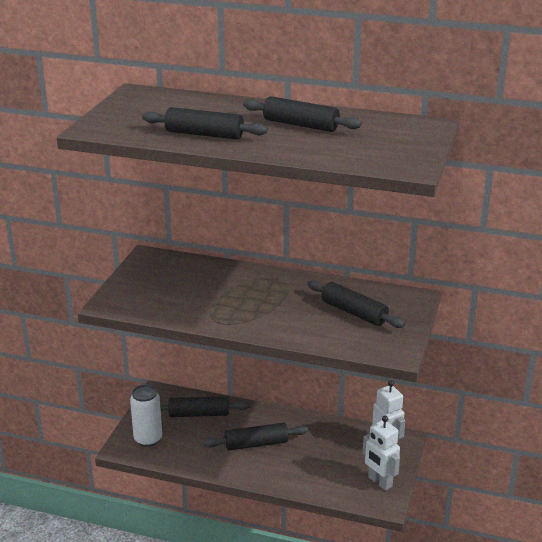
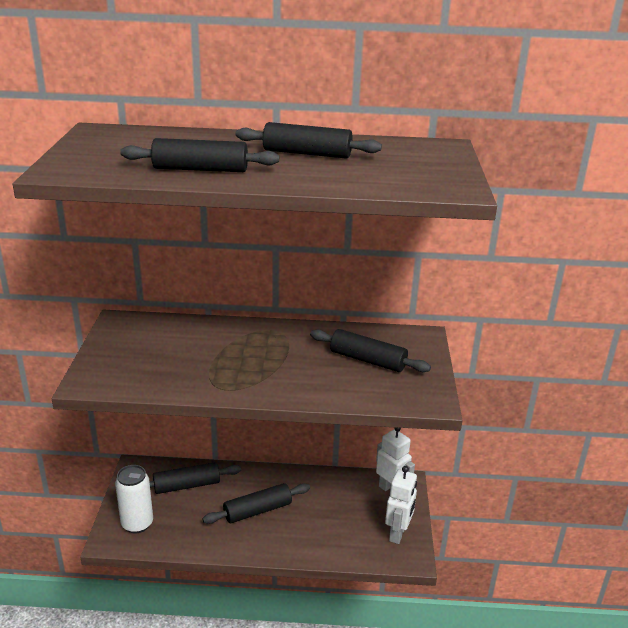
camera: 15 degrees left, 0 degrees up
(379, 482) = (398, 533): white robot -> white robot turned 105 degrees counterclockwise

